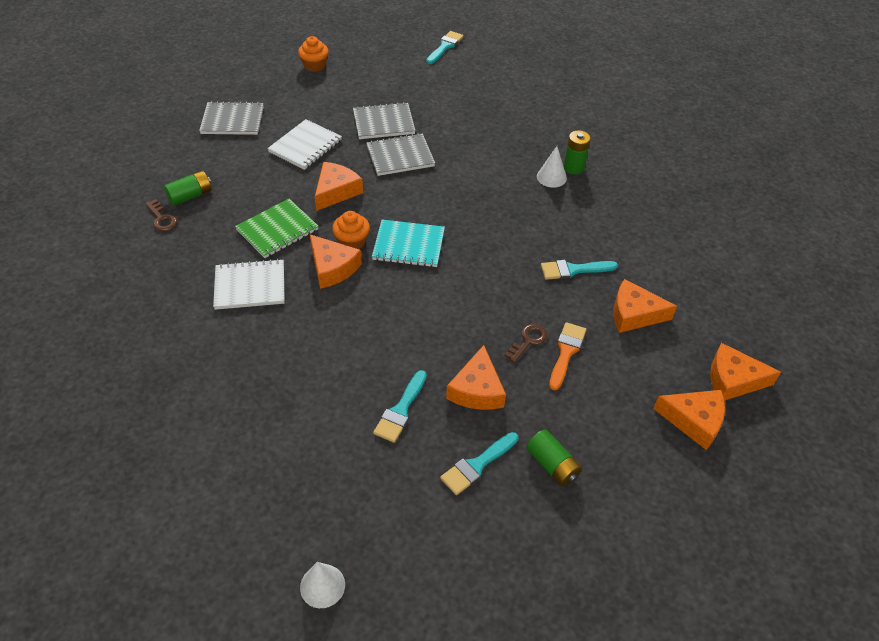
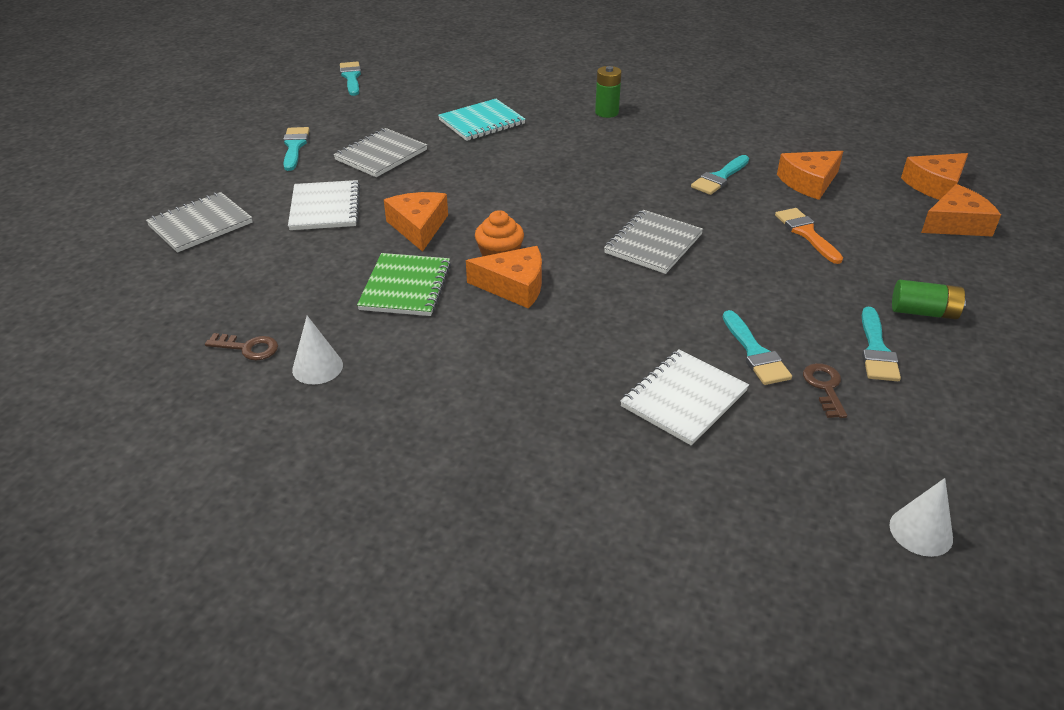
camera: 40 degrees left, 10 degrees down
(190, 196) = (252, 310): green battery -> none
(250, 286) = (452, 347): white notebook -> white notebook (683, 398)
(314, 66) = (230, 142): orange cupcake -> none
(344, 89) = (294, 147): none -> turquoise brush
(400, 156) = (439, 172): grey notebook -> grey notebook (653, 244)
(408, 245) = (557, 231): turquoise notebook -> turquoise notebook (482, 122)
(477, 390) = (787, 299): orange cheese -> none
(528, 341) = (767, 242): brown key -> brown key (824, 387)
(551, 177) = (599, 126): white cone -> white cone (317, 367)

